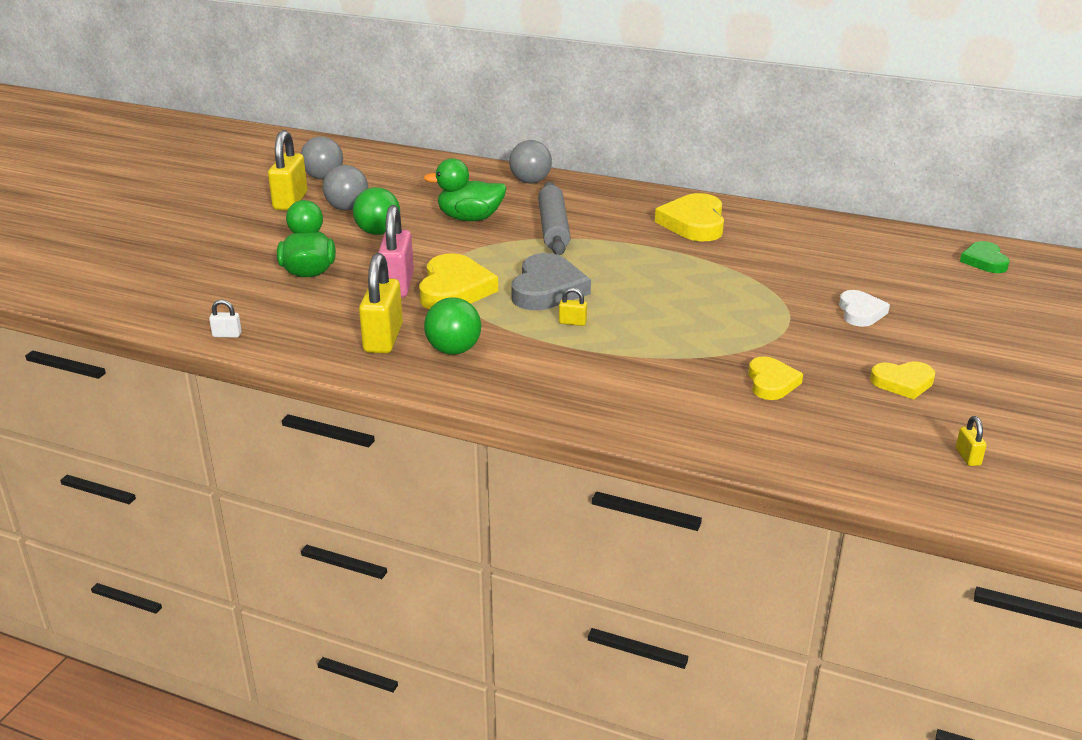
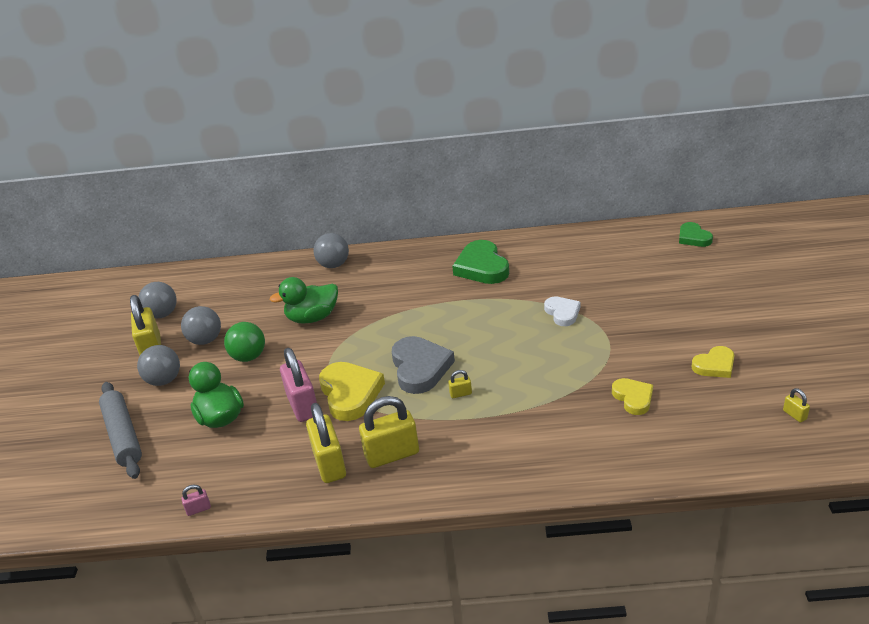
camera: 20 degrees left, 5 degrees up
(227, 335) = (198, 509): white padlock -> pink padlock
(281, 228) = (164, 380): none -> grey ball
(453, 350) = (392, 454): green ball -> yellow padlock
(553, 228) = (383, 306): grey rolling pin -> grey rolling pin (123, 435)
(694, 223) = (482, 267): yellow heart -> green heart
(860, 312) = (647, 312): white heart -> white heart (562, 313)

